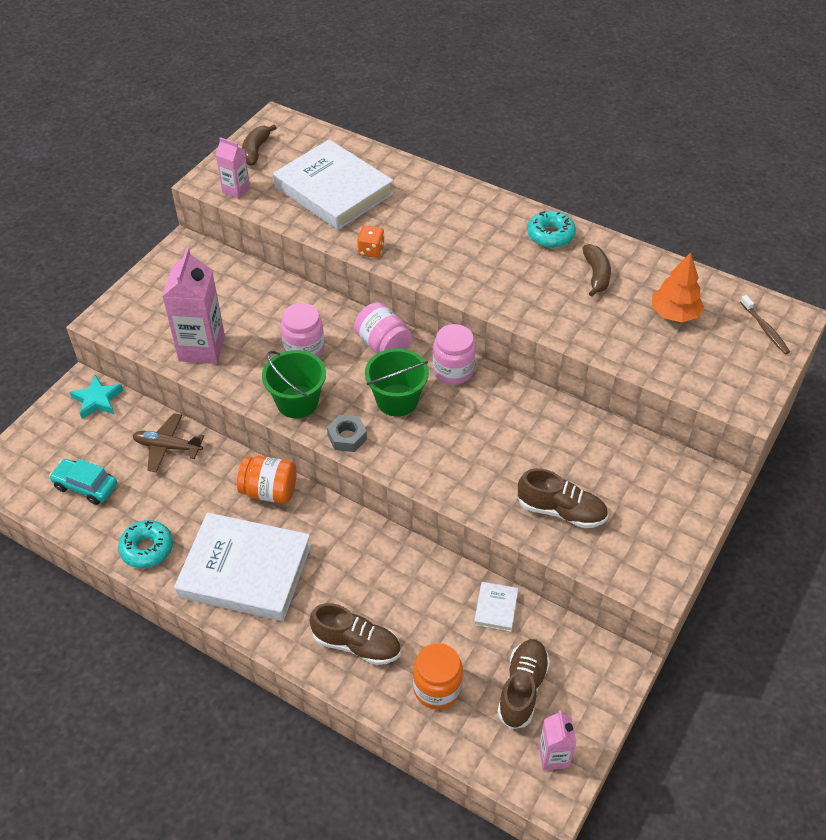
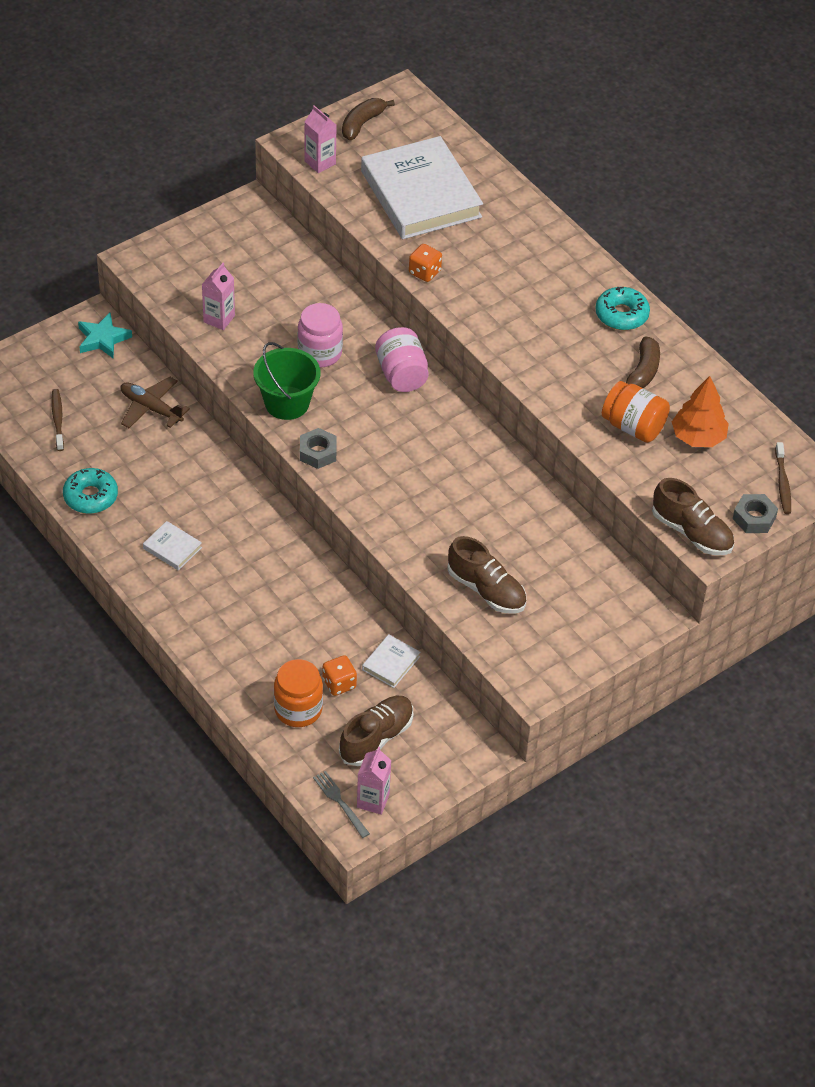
camera: 20 degrees right, 0 degrees up
(86, 486) = (57, 419): turquoise car -> brown toothbrush
(202, 348) = (219, 319): pink carton -> pink carton, size x0.55
(245, 571) = (172, 548): white book -> white book, size x0.40
(269, 491) = (229, 484): orange jar -> orange jar (633, 427)
(356, 644) = (244, 647): brown shoe -> brown shoe (692, 532)
(397, 400) = (385, 434): green bucket -> none
(453, 370) = (458, 423): pink jar -> none
(461, 647) = (339, 684): none -> orange dice
(525, 771) = (340, 802): none -> grey fork
(763, 366) = (754, 518): none -> grey nut

